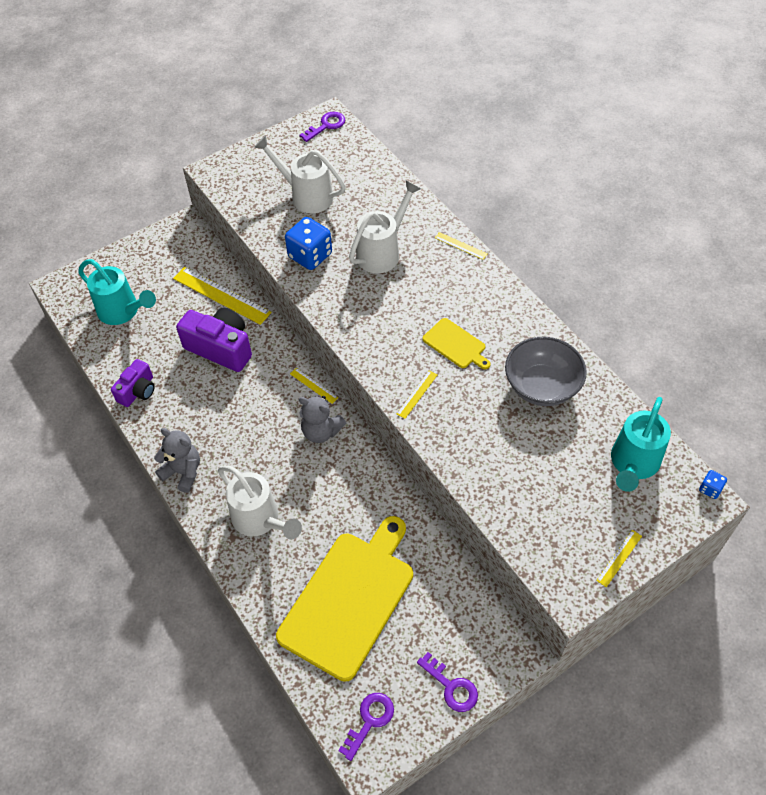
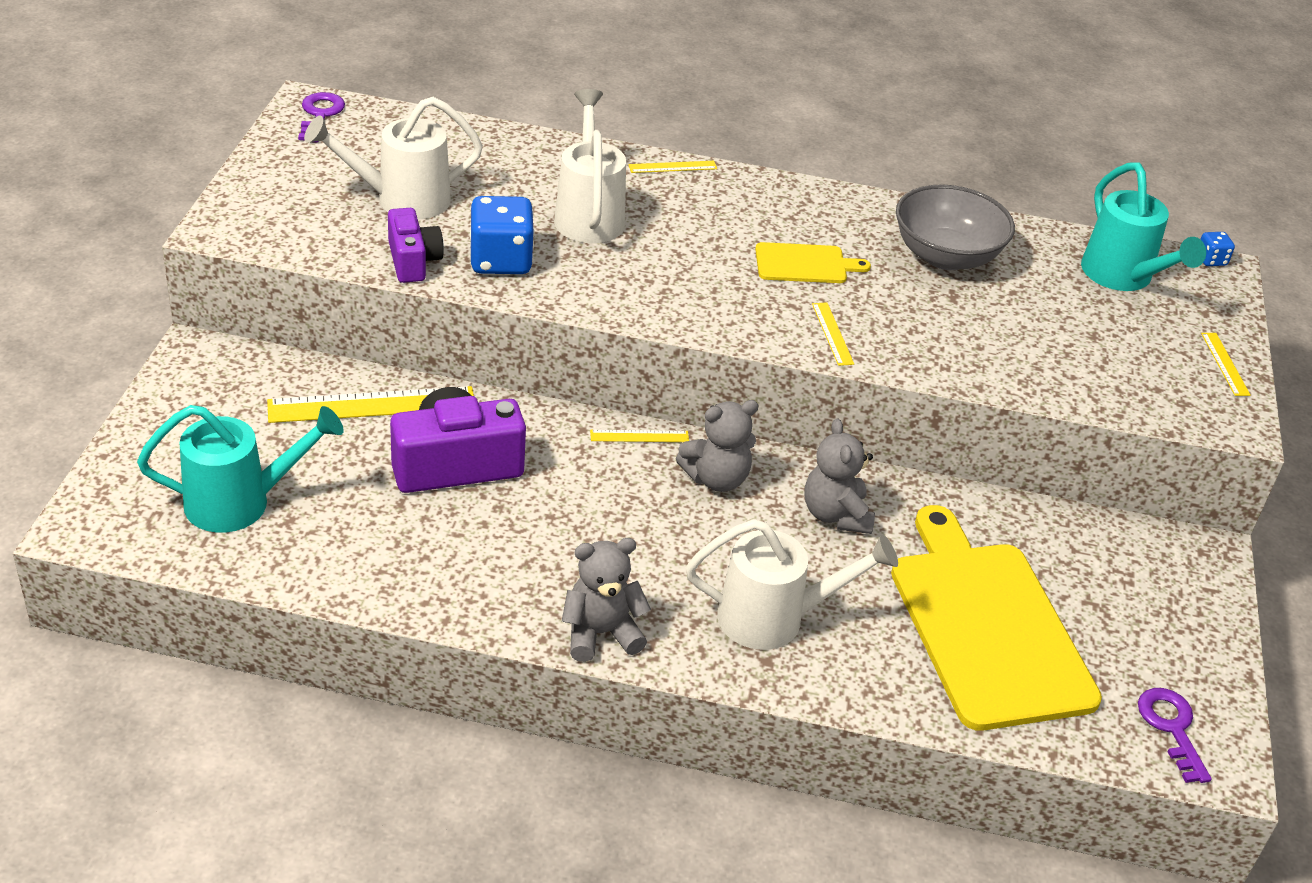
camera: 50 degrees left, 15 degrees down
(138, 391) = (401, 582): purple camera -> purple camera (413, 261)
(352, 489) = (835, 515): none -> grey teddy bear
(451, 687) = (1197, 632): purple key -> none

